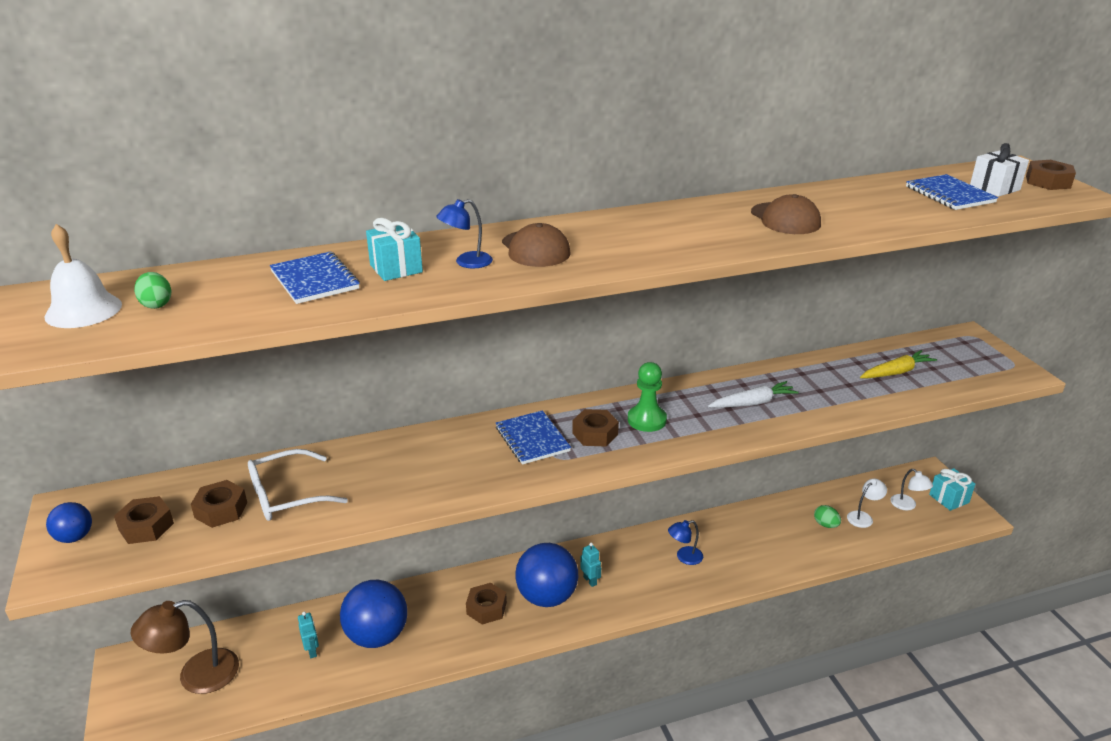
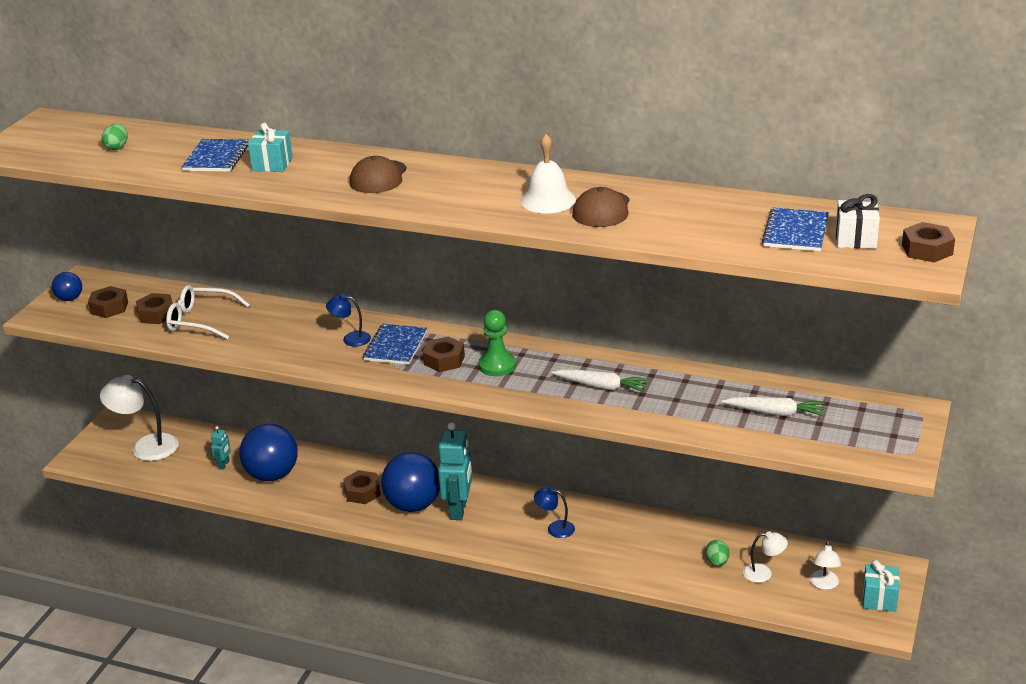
camera: 40 degrees right, 0 degrees up
(83, 310) = (80, 139): white bell -> white bell (548, 200)
(196, 675) = (146, 446): brown lamp -> white lamp
(466, 262) = (319, 173): blue lamp -> blue lamp (350, 339)
(590, 580) = (459, 509): turquoise robot -> turquoise robot, size x2.12
(896, 372) = (775, 413): yellow carrot -> white carrot

